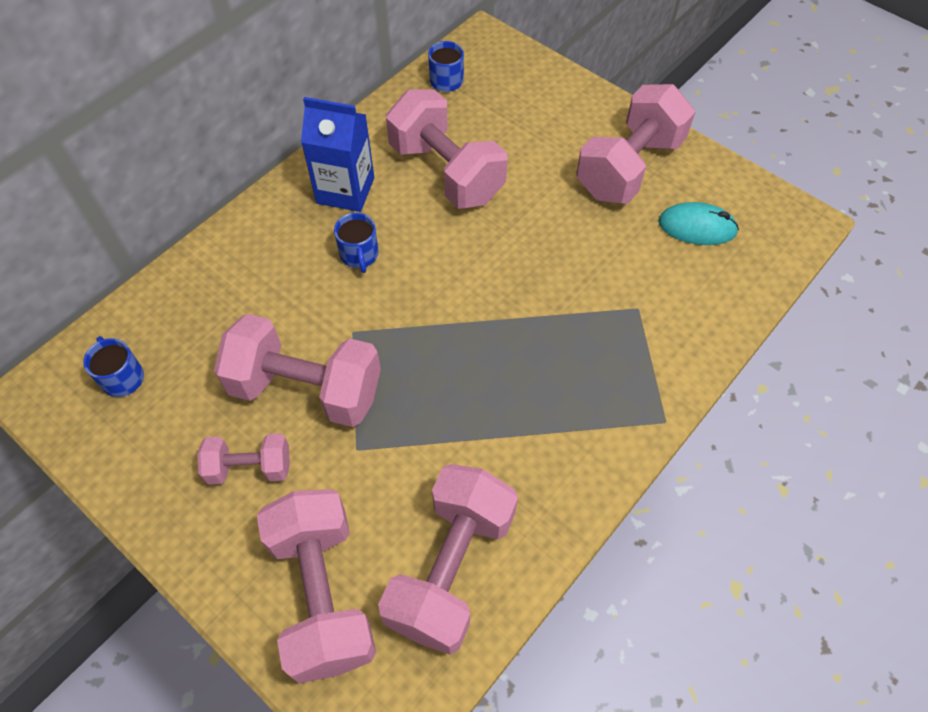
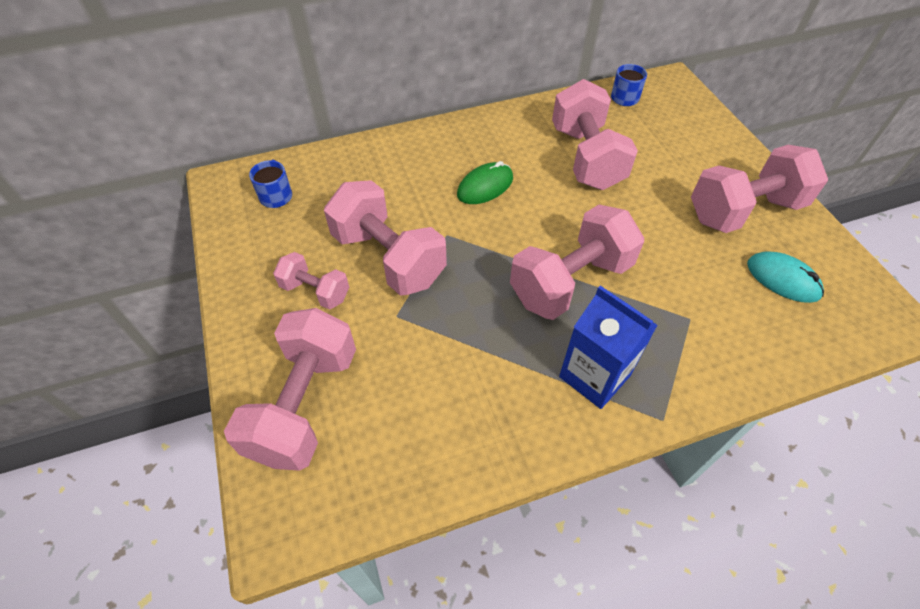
camera: 30 degrees right, 5 degrees down
(345, 190) = (502, 141): blue carton -> blue carton (594, 376)
(359, 255) = (485, 186): blue mug -> green mouse
(451, 568) = (409, 439): pink dumbbell -> pink dumbbell (570, 282)

